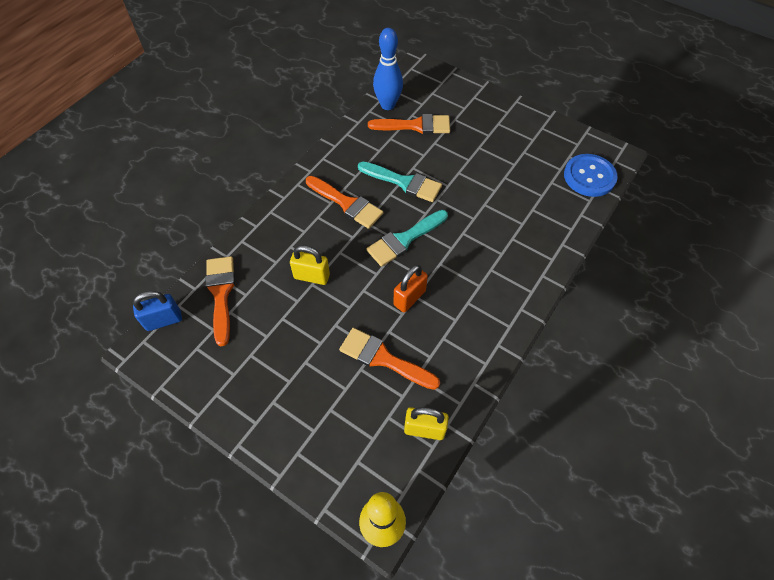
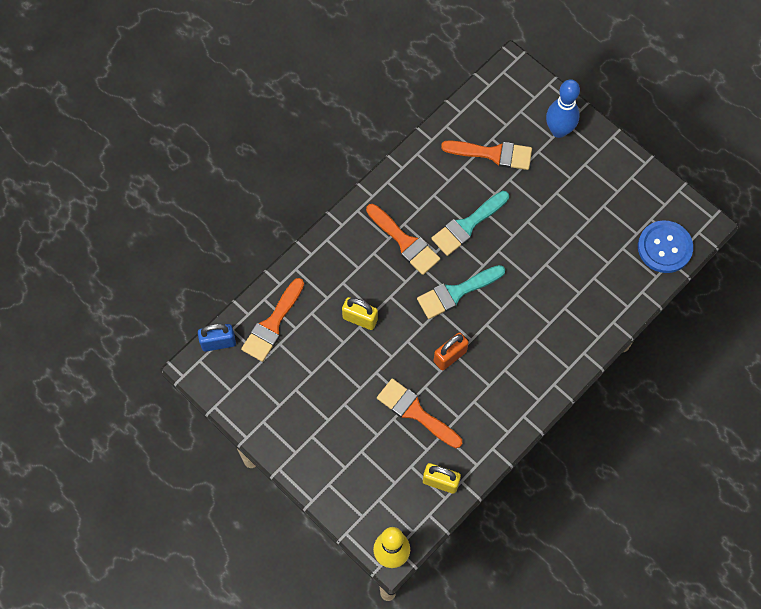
camera: 10 degrees right, 10 degrees up
(221, 294) = (272, 324): orange brush -> orange brush turned 150 degrees counterclockwise
(387, 105) = (468, 121): blue bowling pin -> blue bowling pin (559, 130)
(404, 182) = (467, 225): turquoise brush -> turquoise brush turned 105 degrees clockwise

